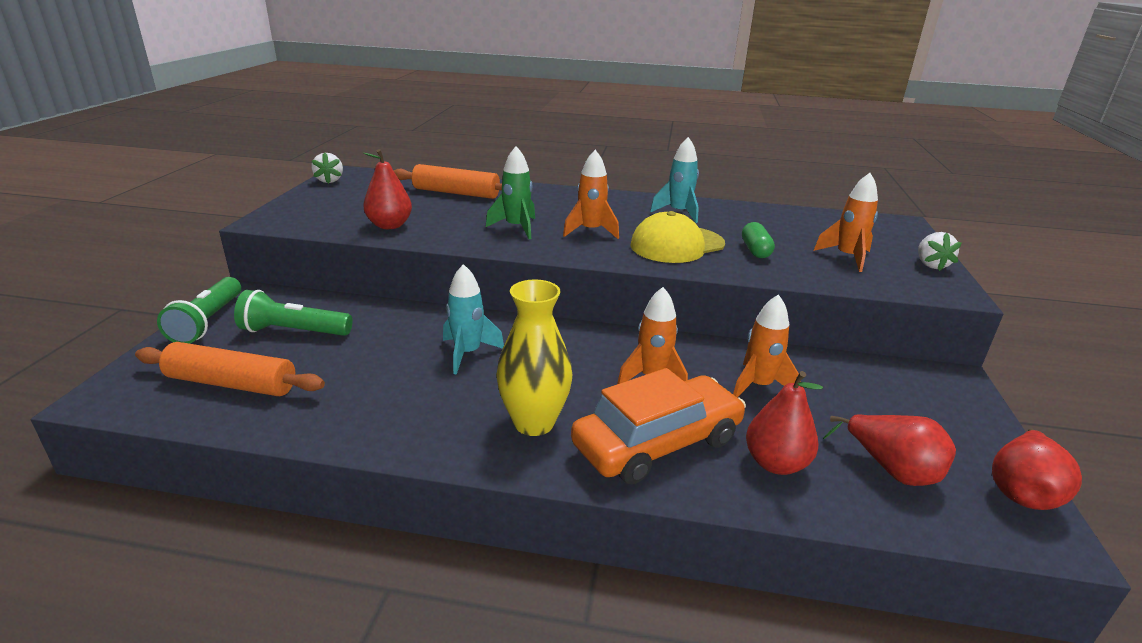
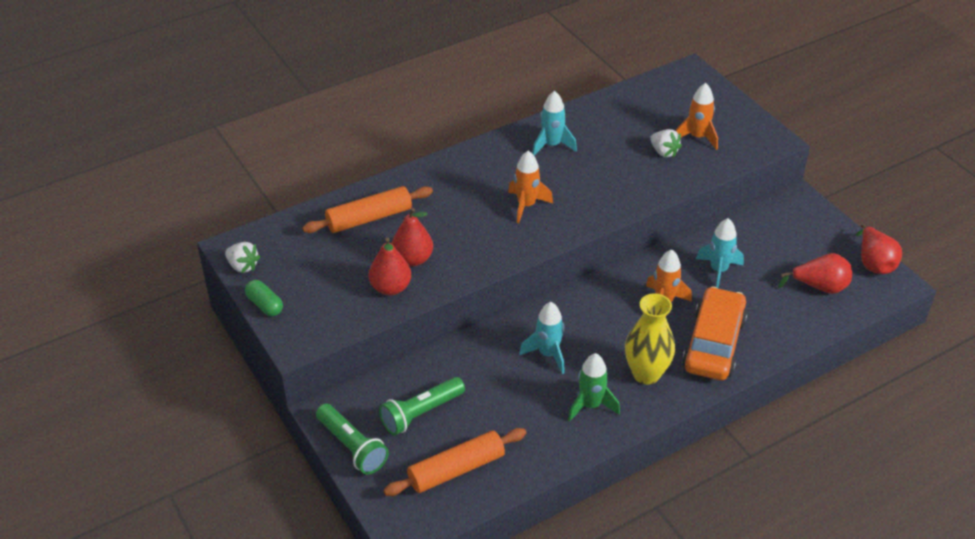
camera: 40 degrees left, 15 degrees up
(516, 228) = (476, 233): green rocket -> green rocket (590, 405)
(677, 245) = (594, 186): yellow cap -> none
(755, 250) = (643, 163): green capsule -> green capsule (265, 305)
(758, 386) = (718, 270): orange rocket -> turquoise rocket
(775, 463) = (773, 318): red pear -> red pear (413, 259)
(931, 265) = (744, 117): white strawberry -> white strawberry (664, 152)

